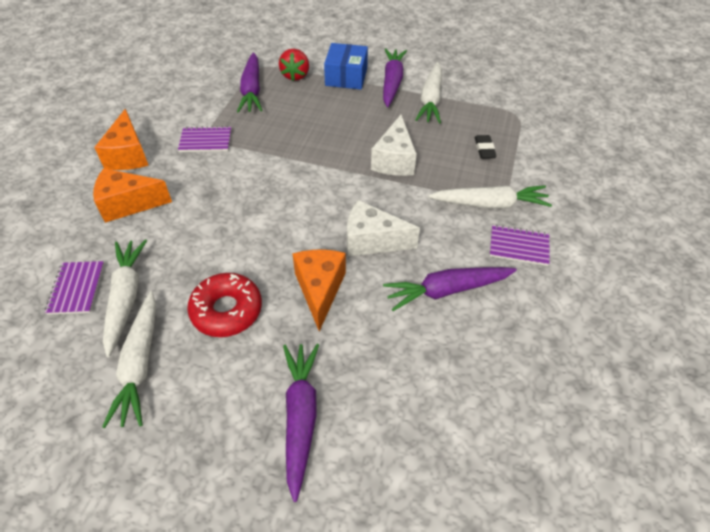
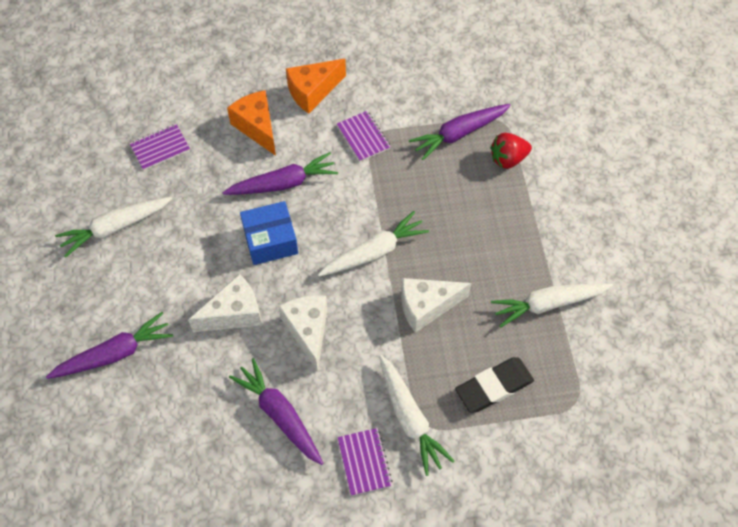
camera: 65 degrees right, 10 degrees up
(126, 298) = (166, 184): white carrot -> white carrot (374, 252)
(227, 310) = (184, 257): red donut -> none
(320, 290) = (234, 314): orange cheese -> white cheese
(346, 77) = (536, 206): blue box -> blue box (270, 240)
(392, 82) = (555, 254): purple carrot -> purple carrot (283, 183)
(484, 149) = (494, 387): black eraser -> black eraser, size x1.76

